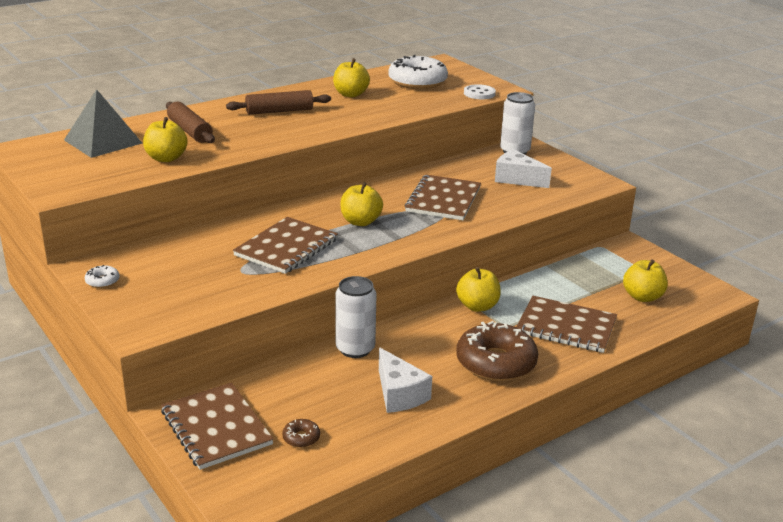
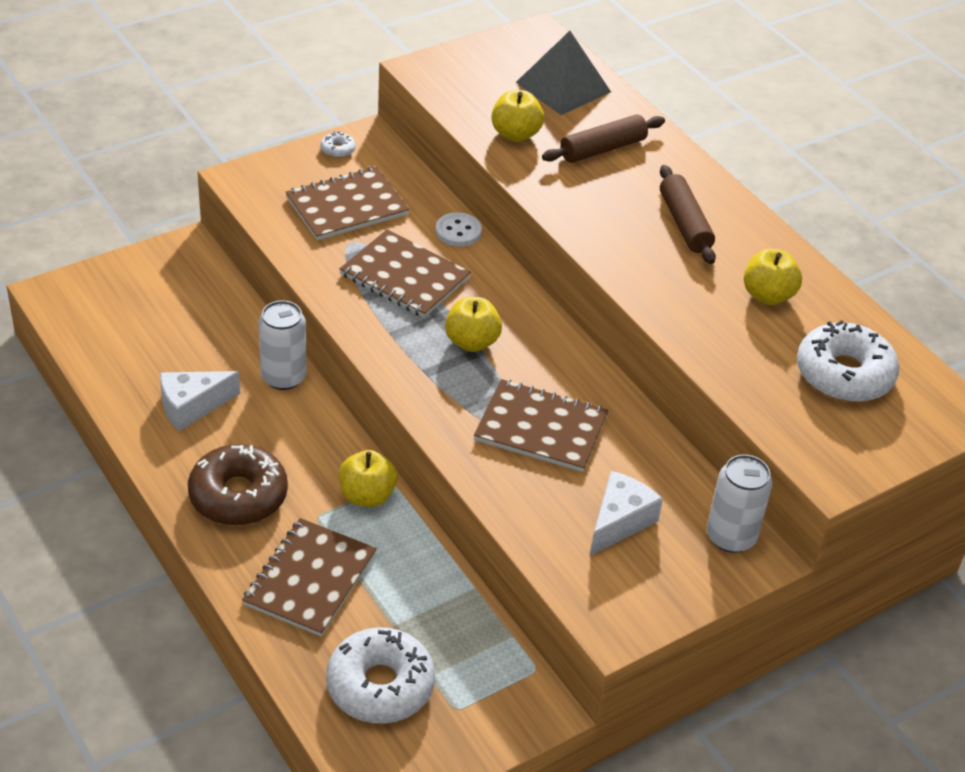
camera: 90 degrees right, 15 degrees up
(216, 428) = (162, 275): brown notebook -> brown notebook (347, 206)
(301, 438) = (134, 331): brown donut -> none
(479, 93) = (804, 444): white button -> white button (458, 231)
(642, 297) = (380, 685): yellow apple -> white donut

